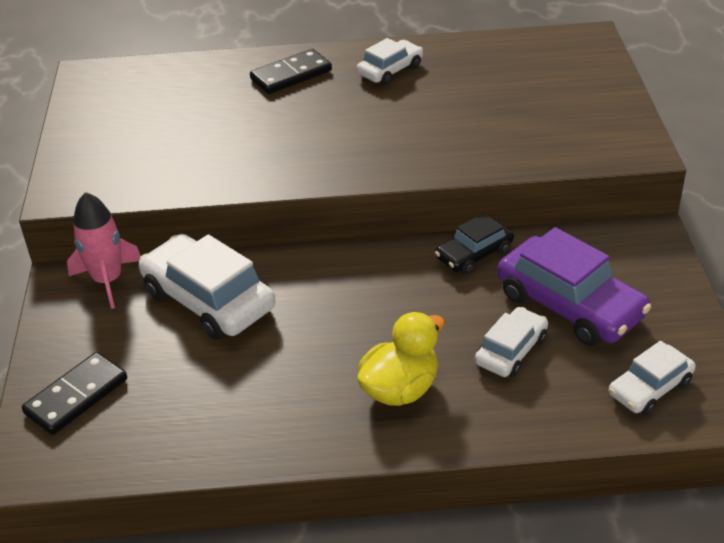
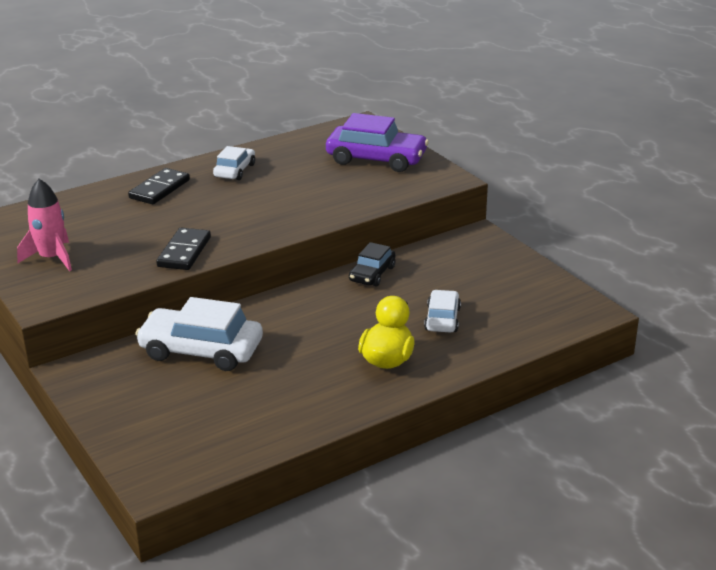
camera: 30 degrees left, 10 degrees down
(76, 396) = (151, 434): black domino -> black domino (184, 252)
(108, 280) = (108, 361): pink rocket -> pink rocket (52, 258)
(570, 305) = (459, 285): purple car -> purple car (376, 159)
(650, 388) = (544, 314): white car -> none

